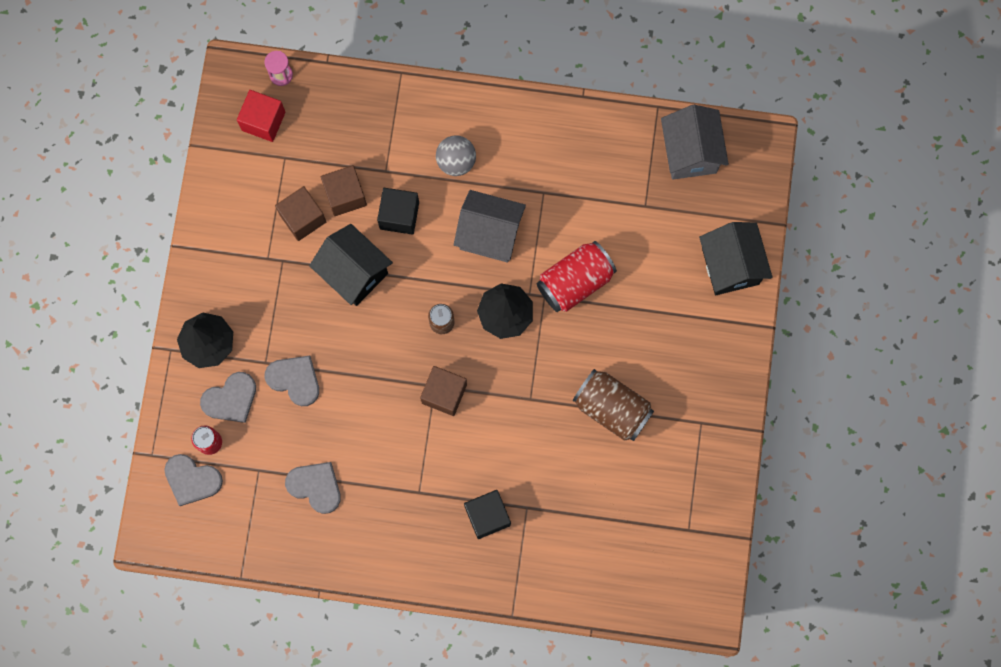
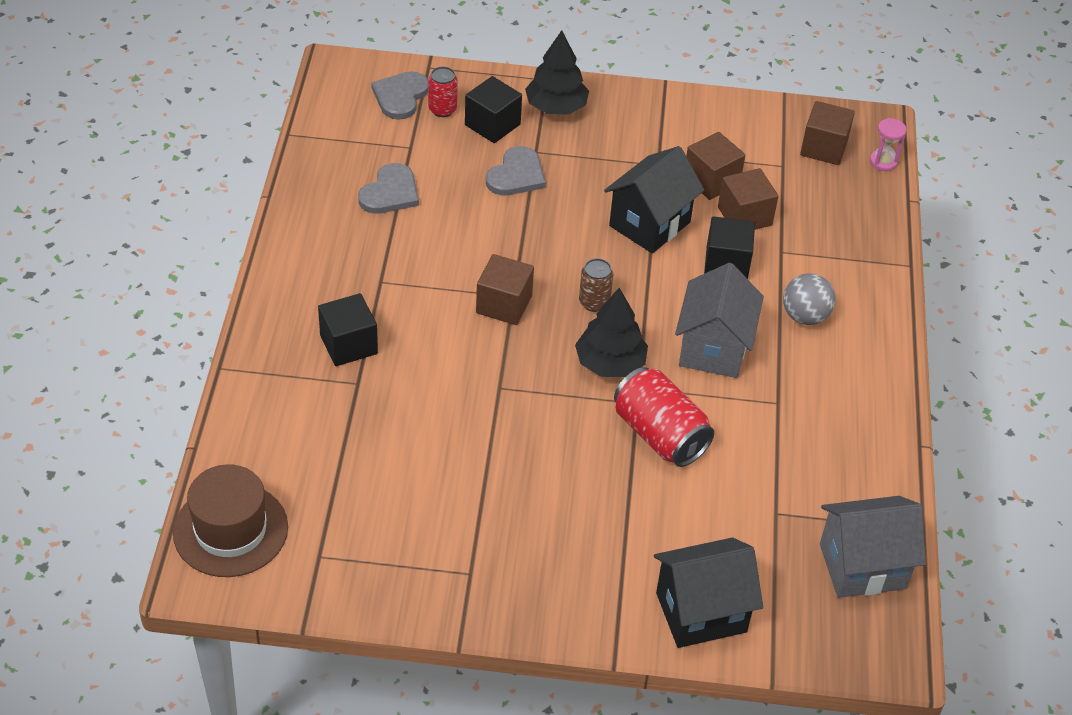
camera: 85 degrees right, 30 degrees down
(231, 399) = (492, 125): grey heart -> black cube
(263, 121) = (823, 148): red cube -> brown cube
(612, 408) = (488, 472): brown can -> none
(667, 595) = (230, 530): none -> brown hat

